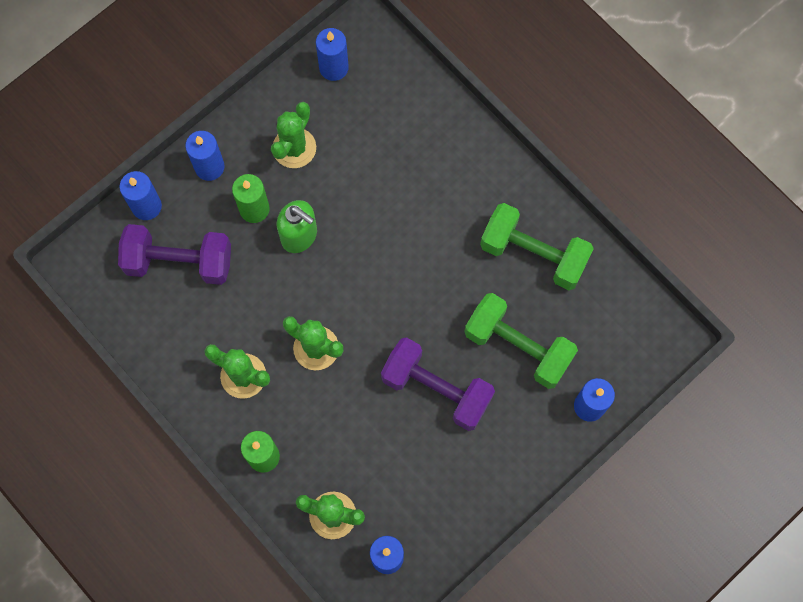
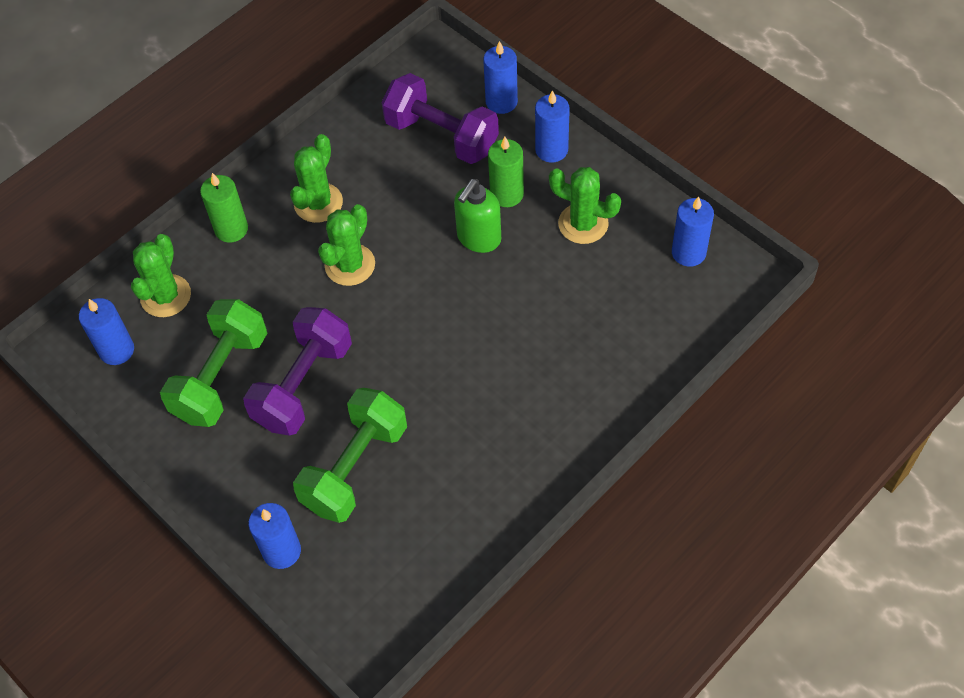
camera: 90 degrees right, 15 degrees down
(179, 262) = (442, 135): purple dumbbell -> purple dumbbell turned 60 degrees counterclockwise
(533, 254) = (473, 479): green dumbbell -> green dumbbell (221, 377)

